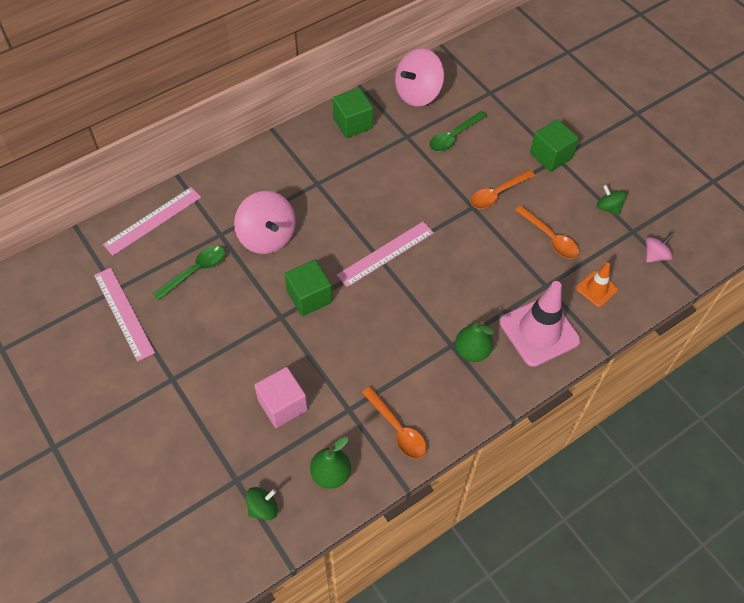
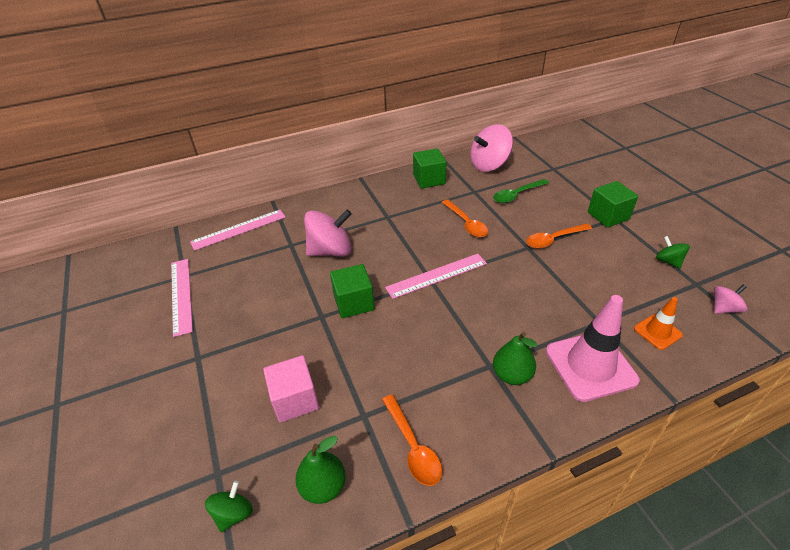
camera: 15 degrees right, 15 degrees down
(195, 271) = (257, 270): green spoon -> none
(263, 508) = (233, 513): green spinning top -> green spinning top turned 45 degrees counterclockwise
(267, 237) = (331, 251): pink spinning top -> pink spinning top turned 90 degrees counterclockwise
(550, 238) = (605, 280): orange spoon -> orange spoon (466, 223)

